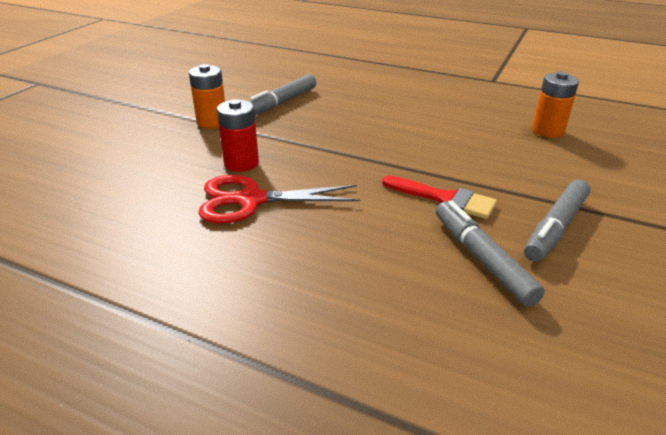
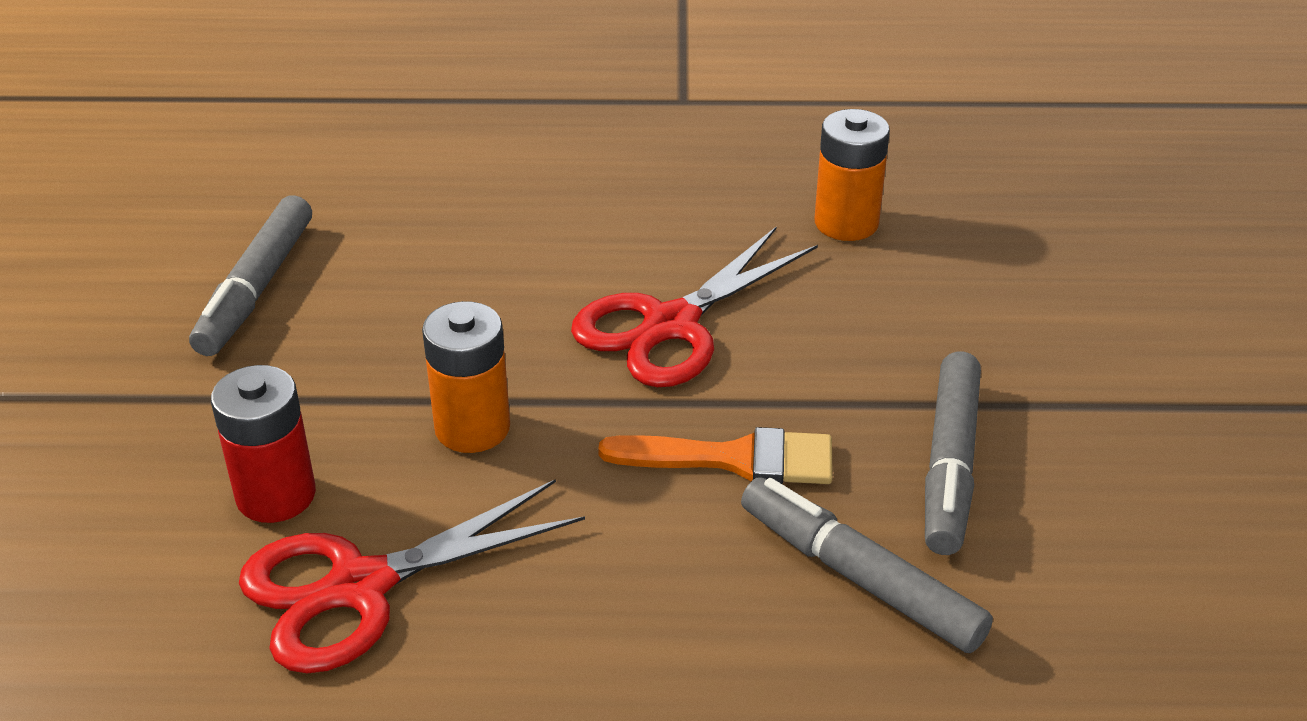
camera: 25 degrees left, 5 degrees up
(212, 122) = (126, 394): orange battery -> orange battery (472, 428)
(442, 147) = (670, 325): none -> red scissors
(444, 199) = (734, 459): red brush -> orange brush

